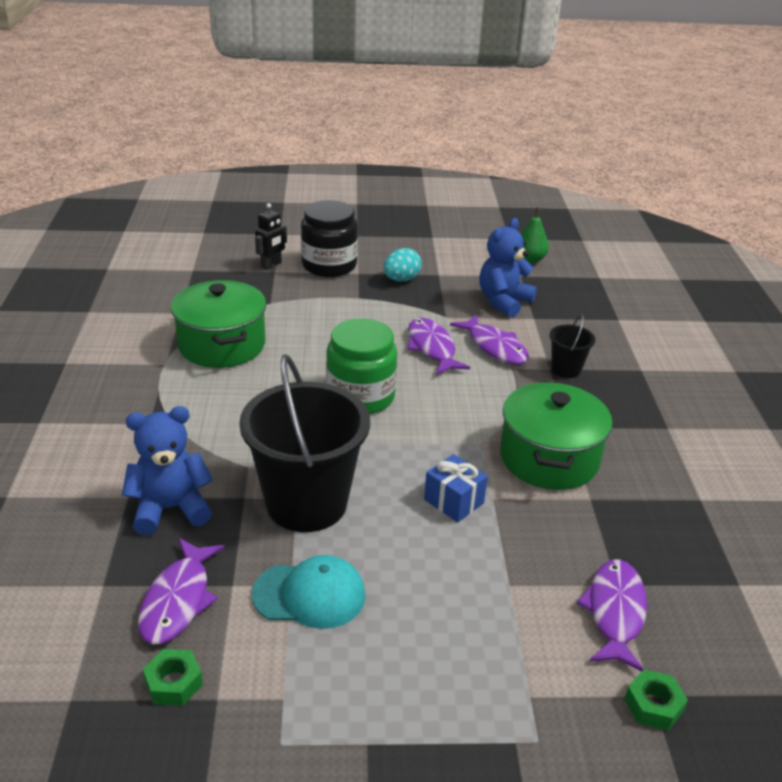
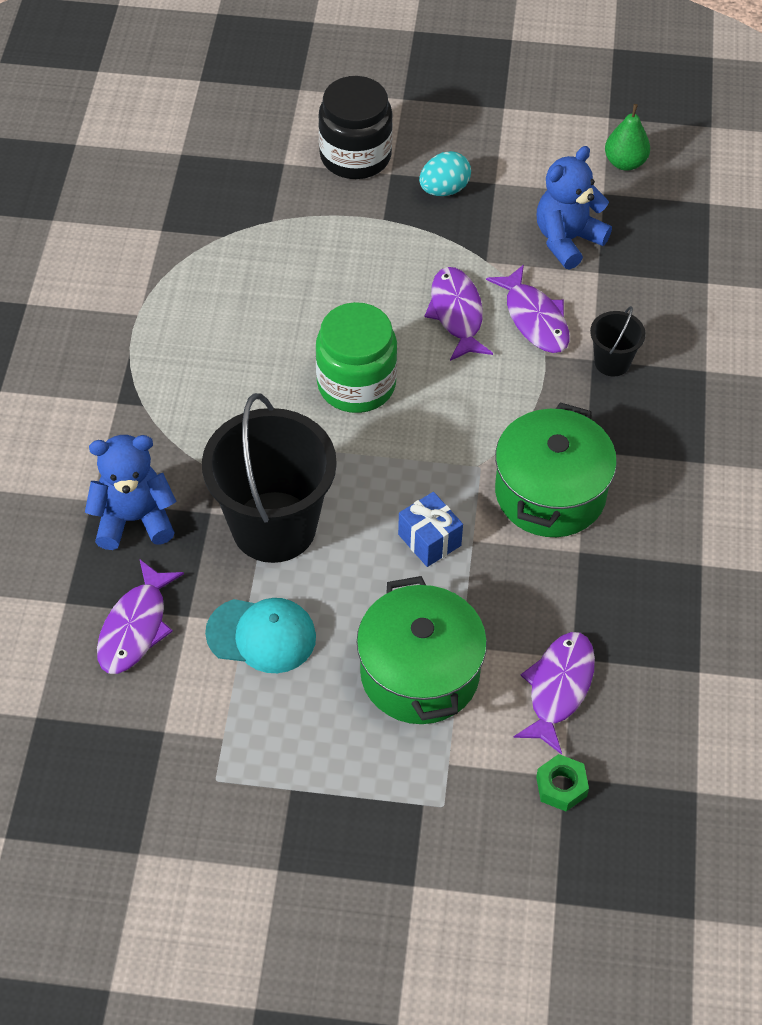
camera: 10 degrees right, 20 degrees up
(173, 683) = (127, 712): green nut -> none
(222, 345) = (206, 289): green pot -> green pot (419, 673)
(271, 265) = (281, 151): black robot -> none

